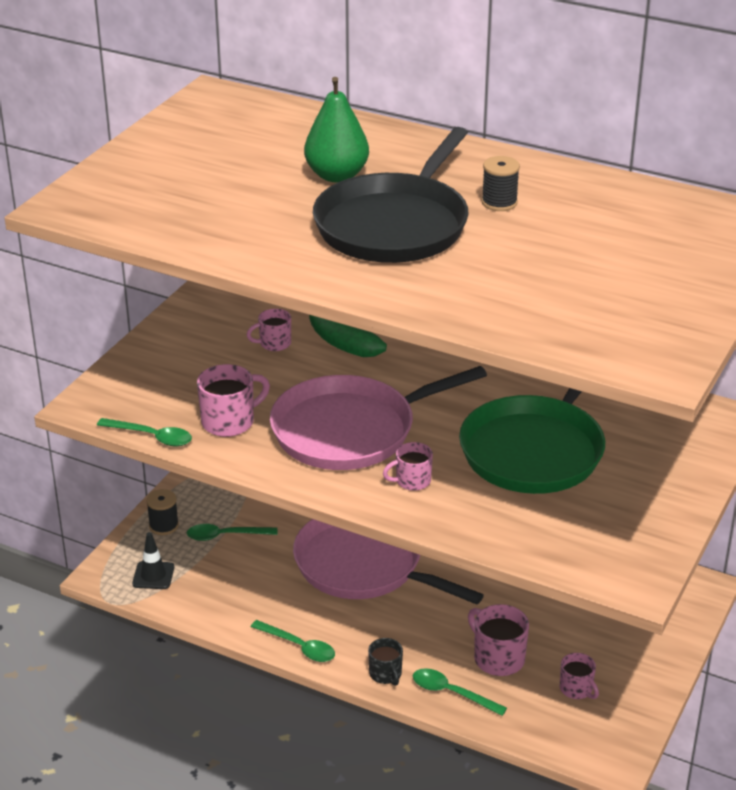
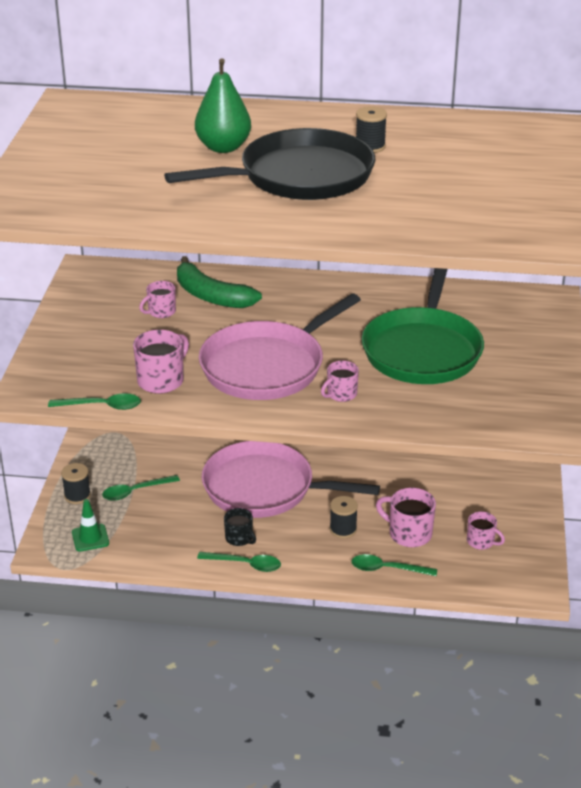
camera: 20 degrees left, 0 degrees up
(153, 575) = (90, 538): black traffic cone -> green traffic cone
(385, 674) = (327, 568): black mug -> black mug (239, 538)
(395, 225) = (299, 176): black pan -> black pan turned 120 degrees counterclockwise
(426, 634) = (343, 529): none -> black spool

